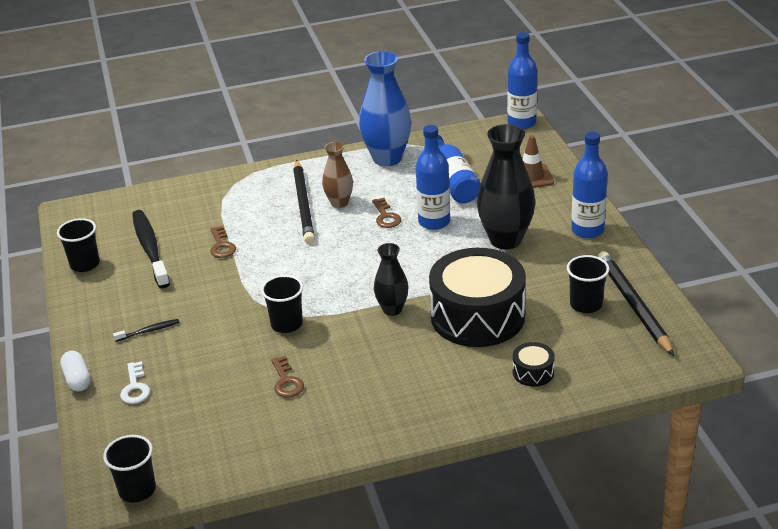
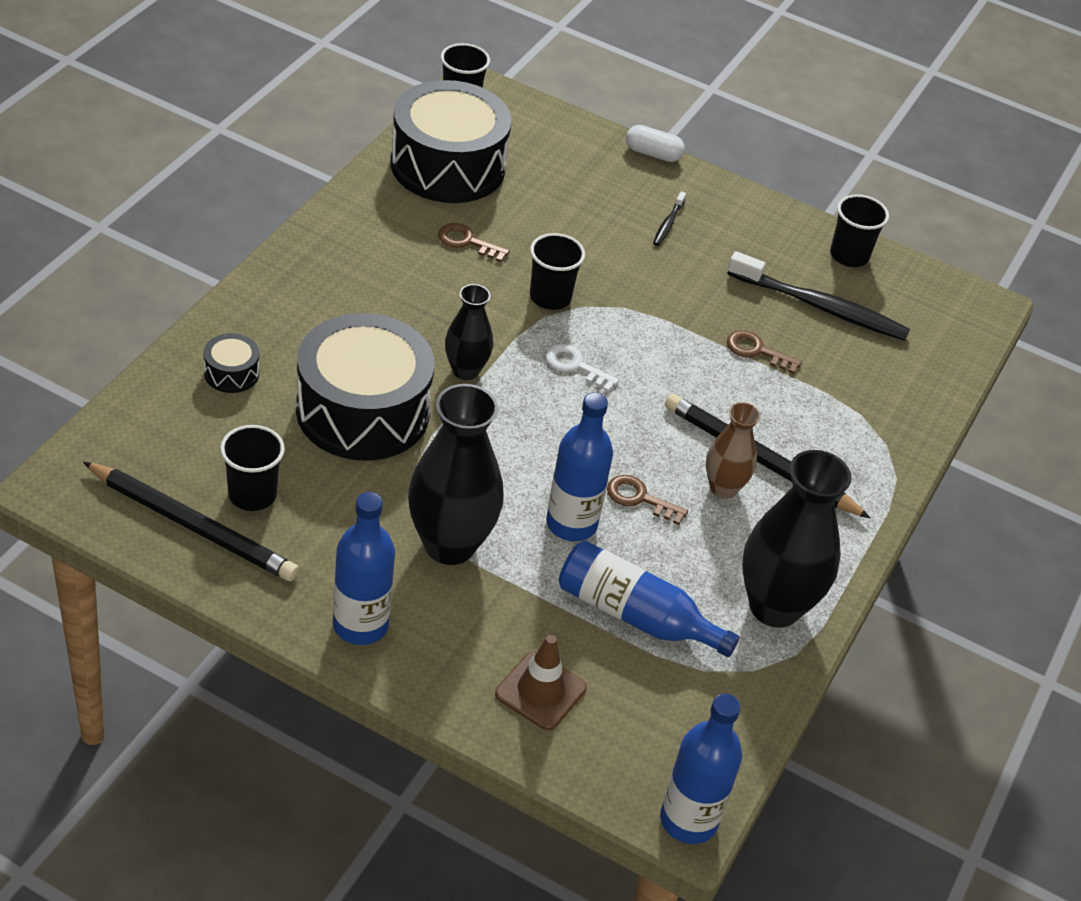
camera: 125 degrees right, 10 degrees up
(135, 387) = (592, 171): white key -> white key (575, 366)
(221, 442) = (447, 166): none -> black drum
(387, 158) = (774, 607): blue vase -> black vase

